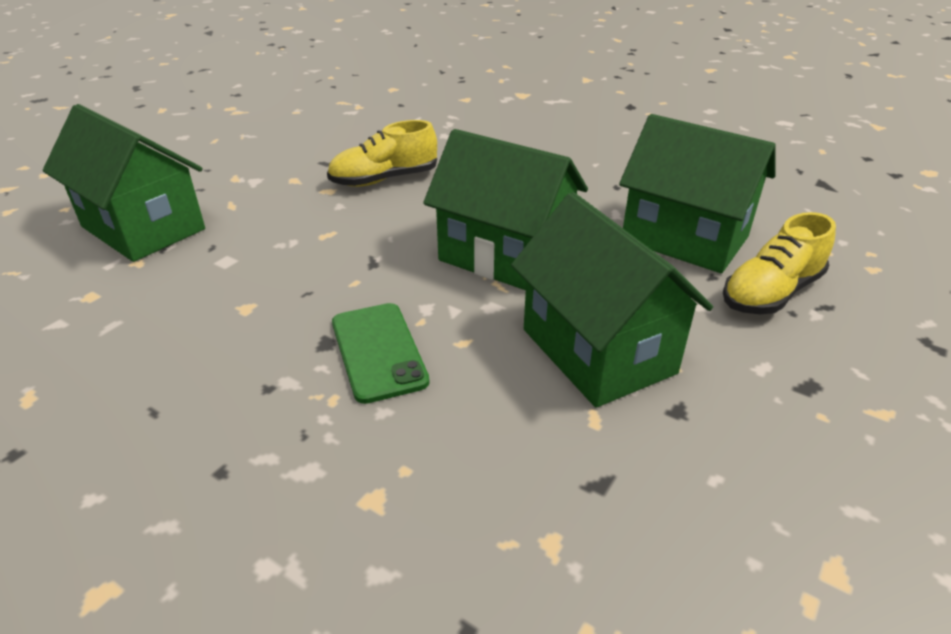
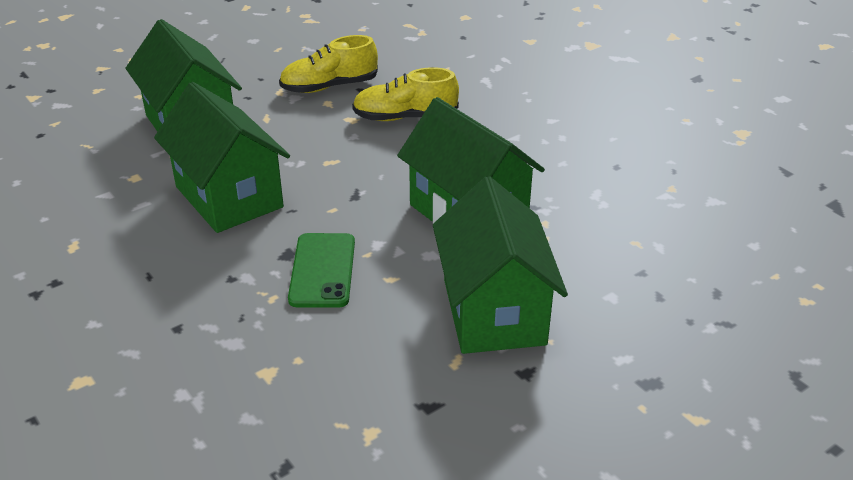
camera: 20 degrees right, 0 degrees up
(684, 239) = (643, 232): green house -> green house (229, 197)
(771, 293) = (684, 299): yellow shoe -> yellow shoe (329, 87)

